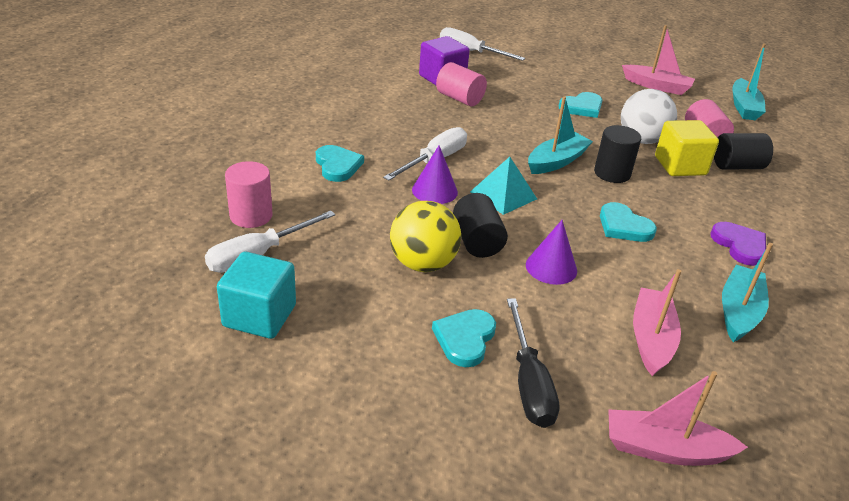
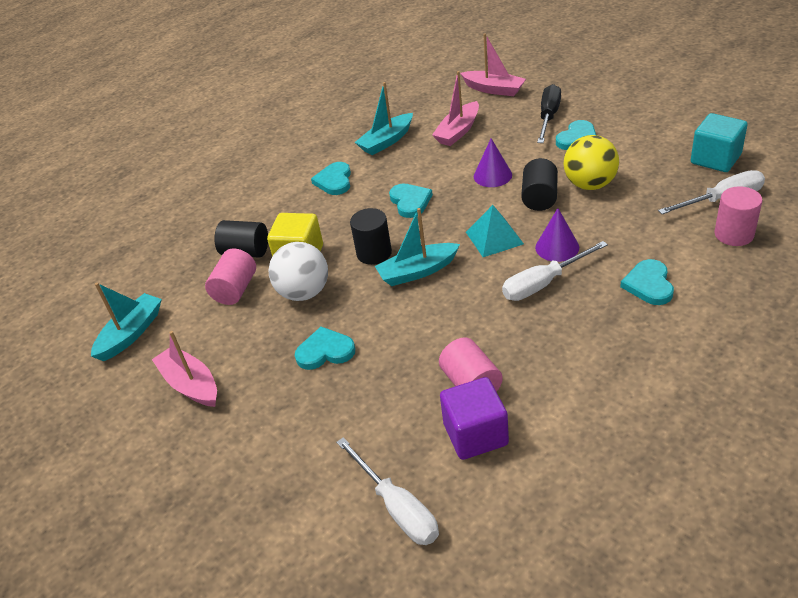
camera: 150 degrees left, 5 degrees up
(740, 245) = (334, 181): purple heart -> turquoise heart

